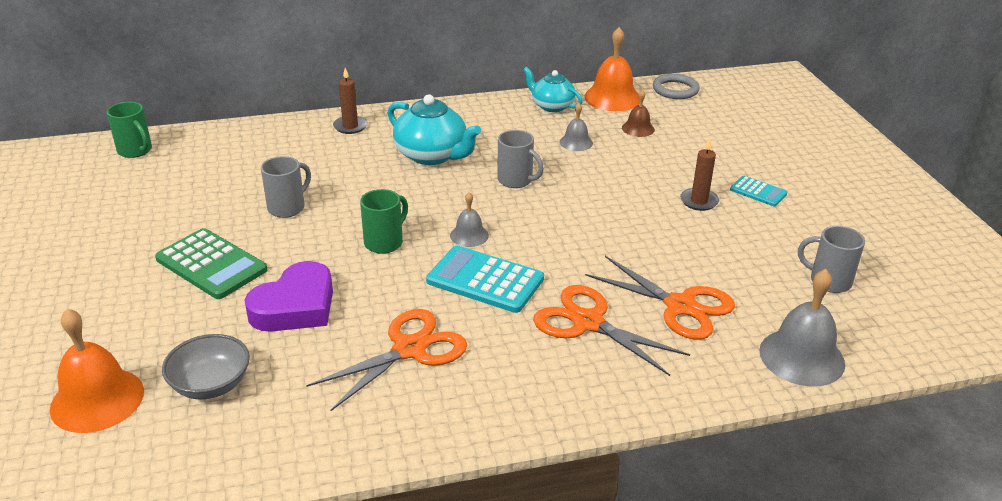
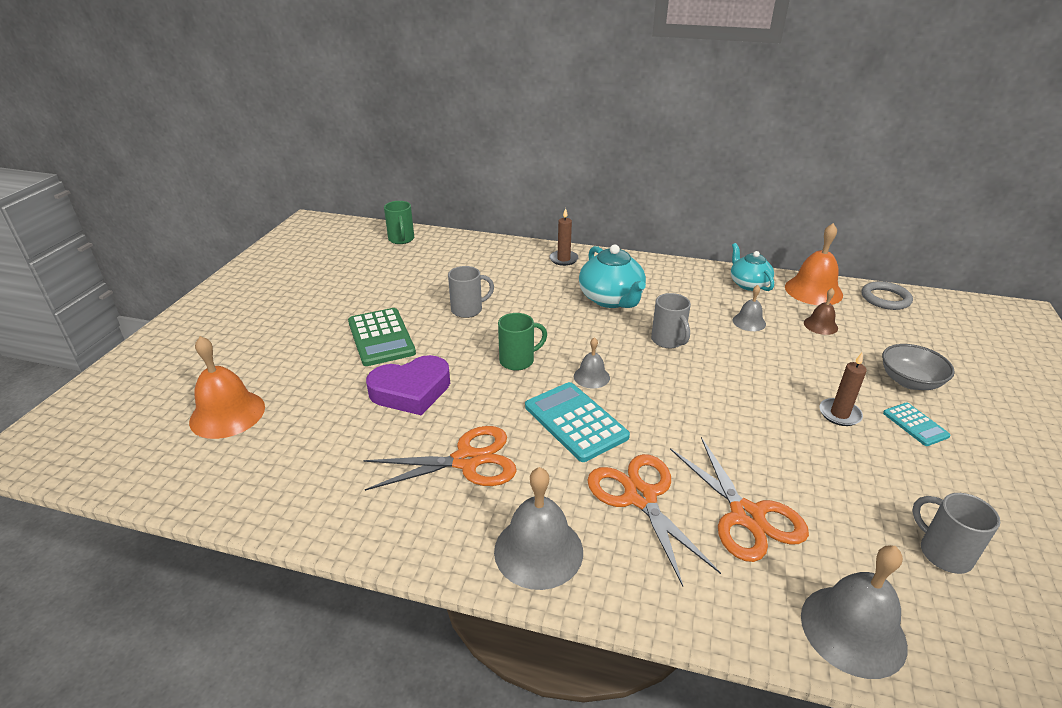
camera: 30 degrees right, 0 degrees up
(211, 384) = (304, 432): grey bowl -> grey bowl (909, 381)
(535, 396) = (538, 551): none -> grey bell

